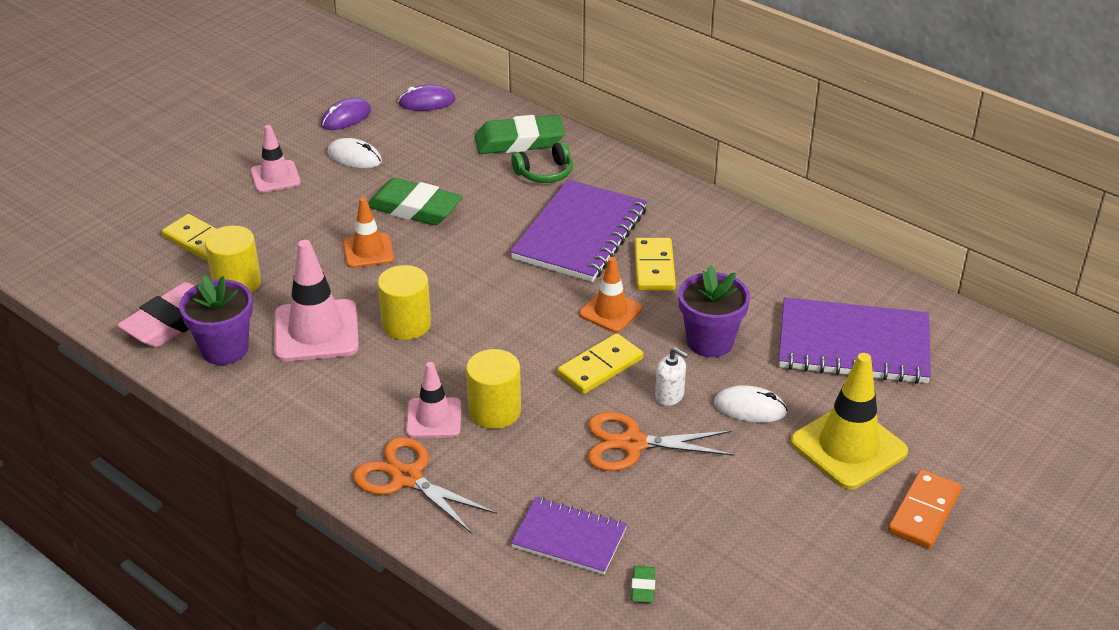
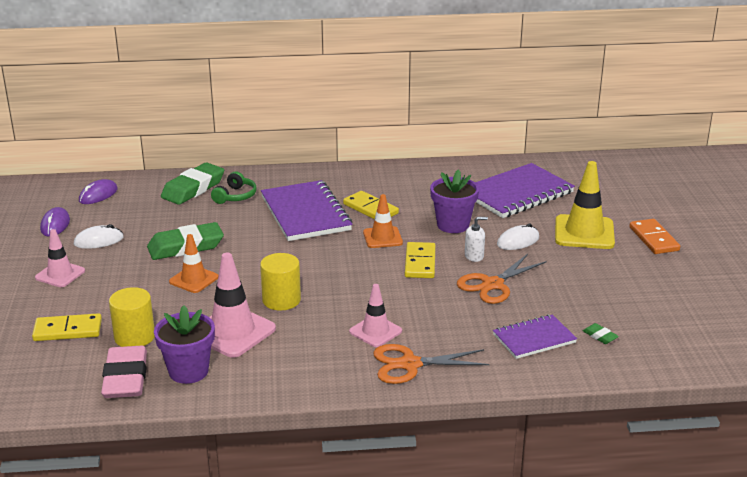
camera: 45 degrees left, 10 degrees down
(494, 411) = (401, 310): yellow cylinder -> none

